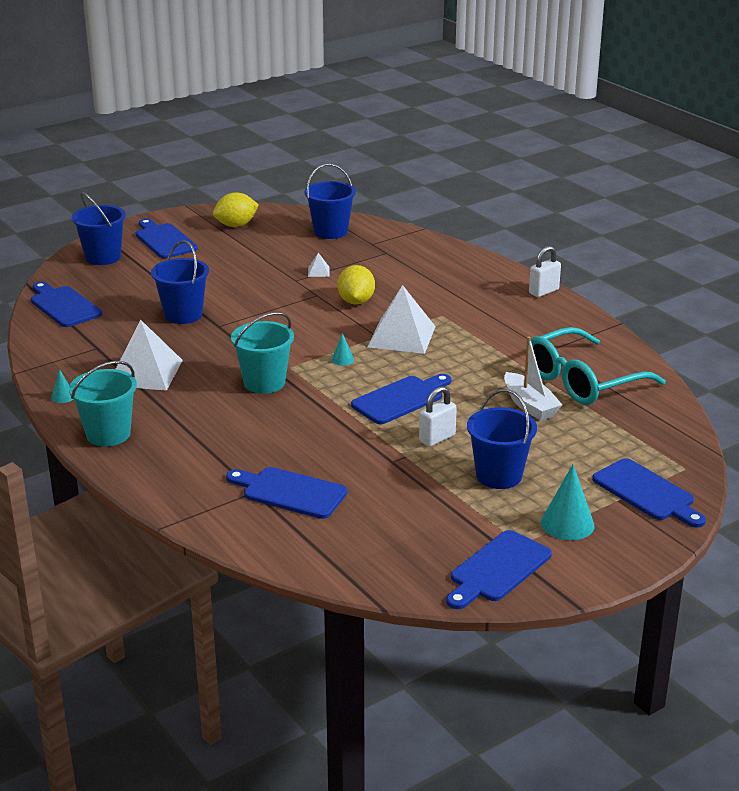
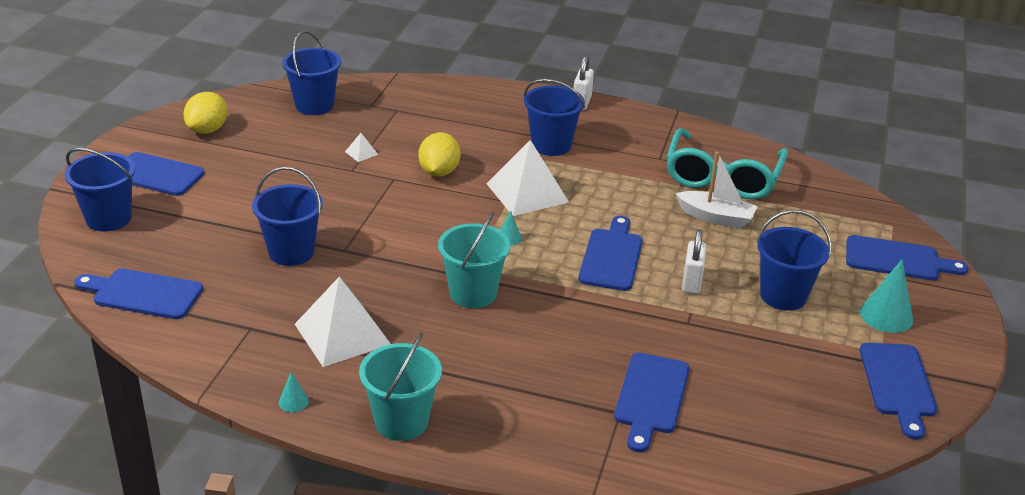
camera: 40 degrees left, 5 degrees up
(290, 492) = (651, 397): blue cutting board -> blue cutting board turned 60 degrees counterclockwise
(356, 301) = (439, 172): yellow lemon -> yellow lemon turned 45 degrees clockwise
(470, 312) = (551, 145): none -> blue bucket

